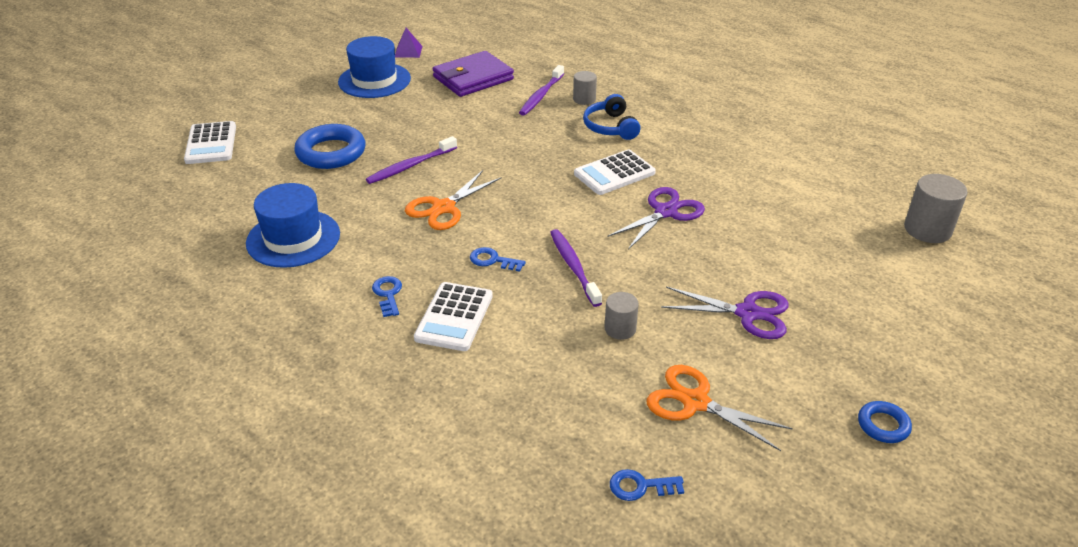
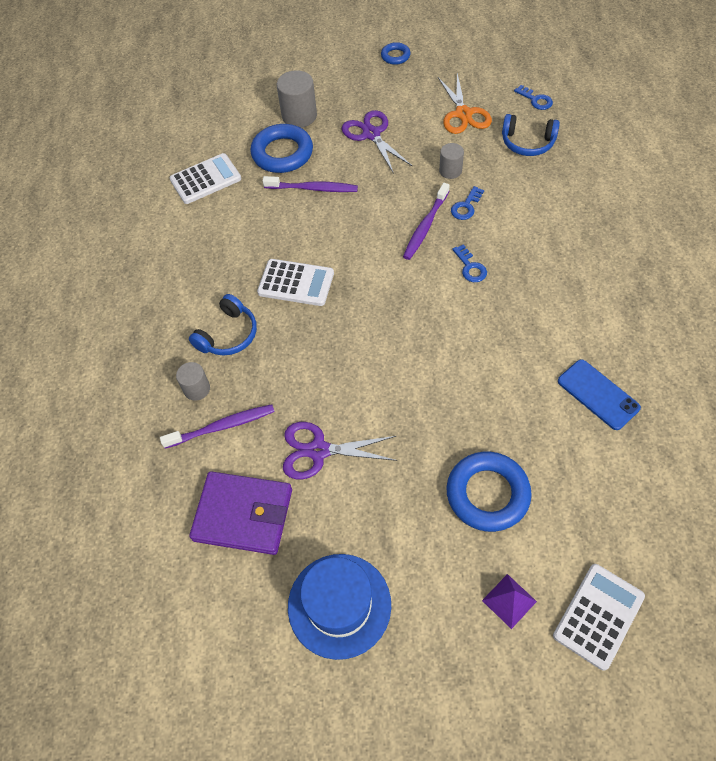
camera: 130 degrees left, 20 degrees up
(293, 238) = (598, 394): blue hat -> blue phone
(388, 294) = (566, 288): blue key -> blue key (466, 206)
(408, 51) = (245, 645): purple pyramid -> purple pyramid (509, 601)
(411, 166) = (434, 414): purple toothbrush -> purple toothbrush (312, 188)
(443, 208) = (455, 342): orange scissors -> none
(454, 317) = (538, 241): white calculator -> white calculator (205, 179)
(581, 416) = (527, 142): none -> blue headphones
(666, 212) = (313, 225): purple scissors -> purple scissors (318, 450)
(789, 244) = (282, 153): none -> blue ring
(927, 230) = (197, 110): grey cylinder -> grey cylinder (299, 116)

